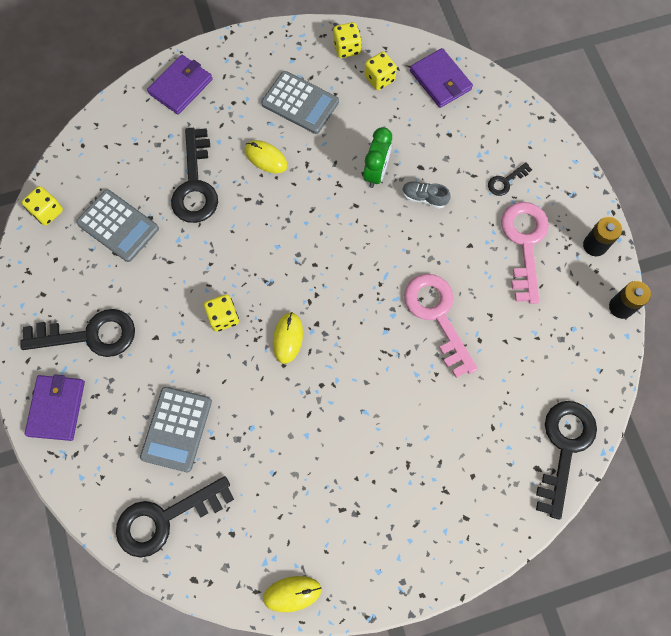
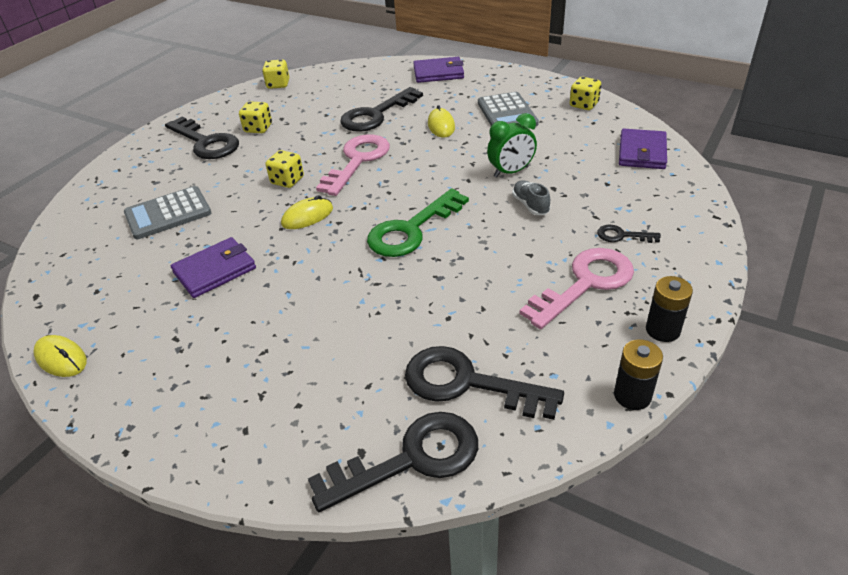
camera: 50 degrees right, 30 degrees down
(57, 408) = (134, 161): purple wallet -> purple wallet (215, 270)
(118, 226) = (302, 108): grey calculator -> none
(165, 518) = (82, 251): black key -> black key (467, 383)
(374, 288) = (411, 230): none -> green key
(379, 79) = (588, 129): yellow dice -> yellow dice (258, 128)
(437, 316) = (435, 277): pink key -> pink key (357, 160)

